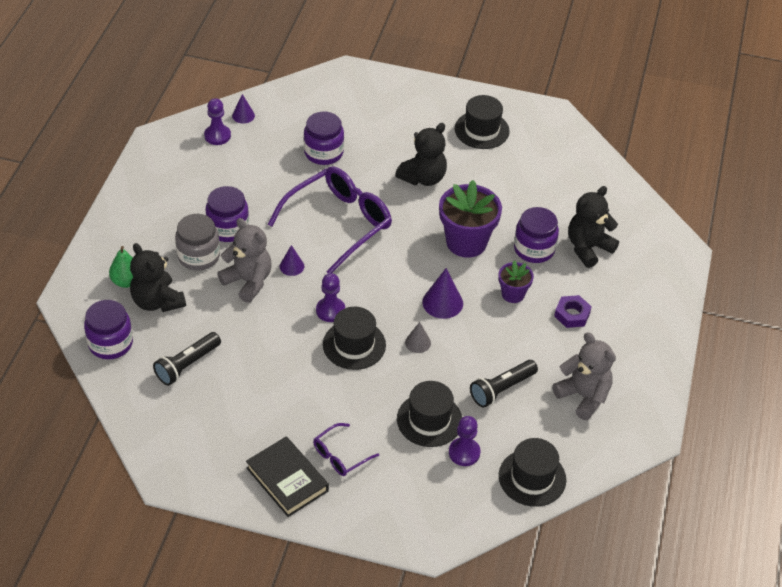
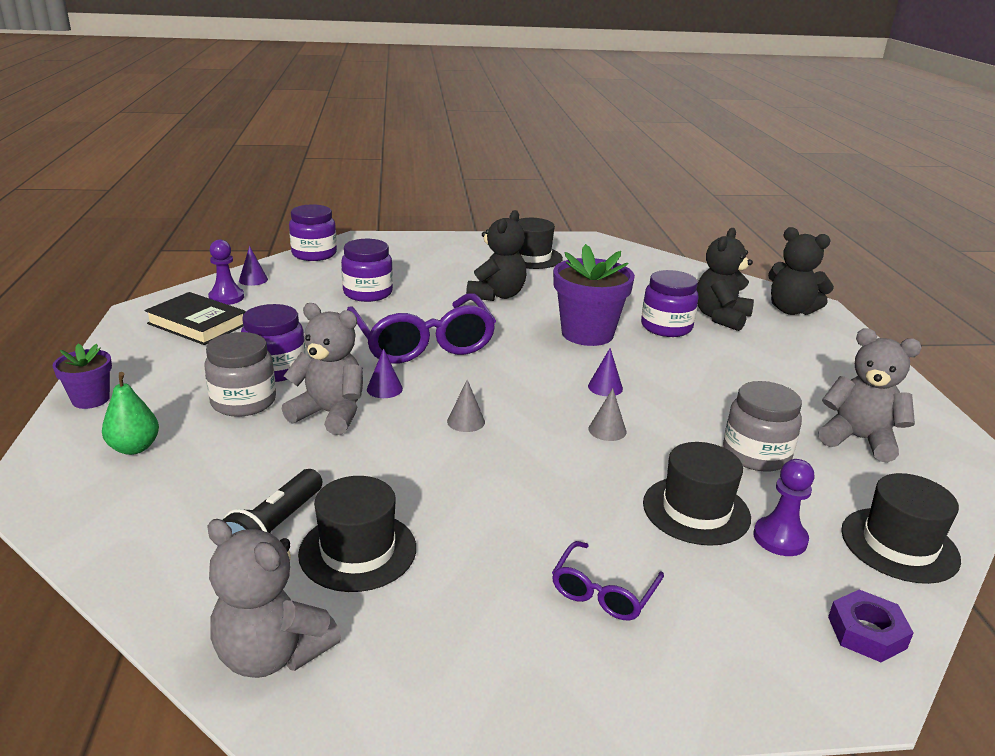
camera: 20 degrees left, 20 degrees down
(110, 343) = (123, 529): purple jar -> purple jar (314, 254)
(157, 301) = (194, 461): black teddy bear -> black teddy bear (791, 310)
(164, 440) = (272, 654): none -> grey teddy bear
(287, 479) = (539, 655): black book -> black book (197, 324)
(330, 310) = (466, 421): purple pawn -> grey cone
(338, 223) = (423, 343): purple glasses -> purple glasses turned 135 degrees clockwise
(354, 345) = (523, 450): black hat -> black hat (358, 551)
(442, 302) = (605, 387): purple cone -> purple cone, size x0.62
(501, 389) = (756, 454): black flashlight -> grey jar
(513, 294) = (680, 365): purple flower pot -> purple flower pot (91, 399)
(572, 314) = (762, 370): purple nut -> purple nut (866, 632)

